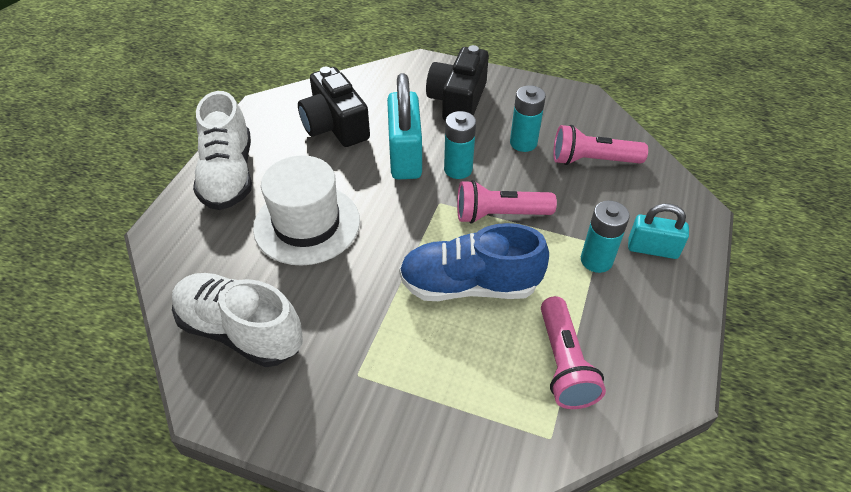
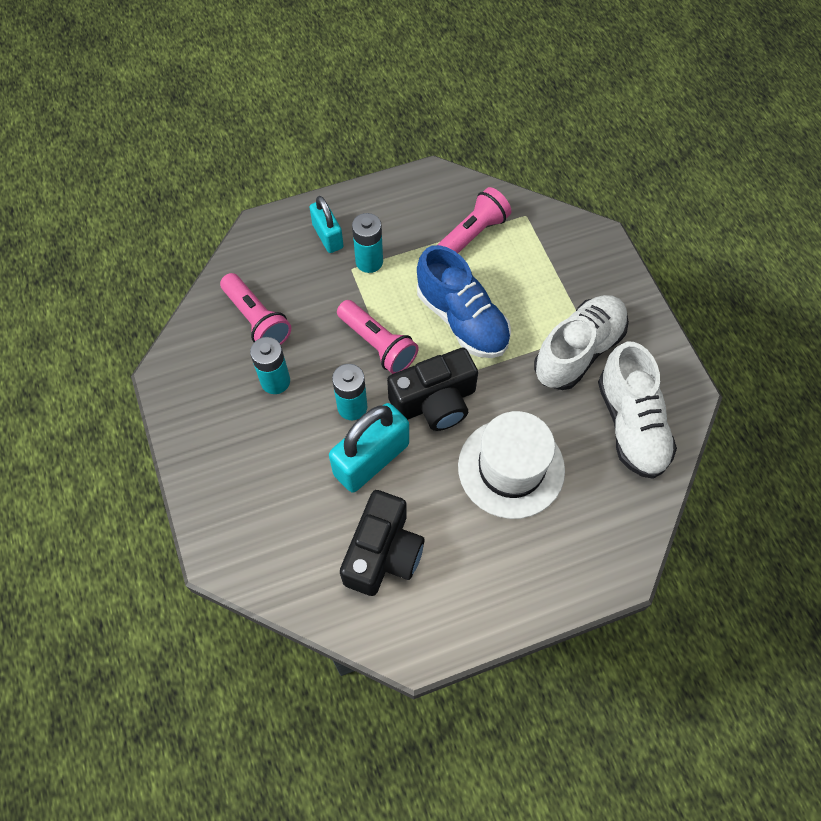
camera: 130 degrees left, 15 degrees up
(228, 175) = (523, 583): white shoe -> white shoe (578, 351)
(458, 101) = (256, 474): black camera -> black camera (435, 401)

